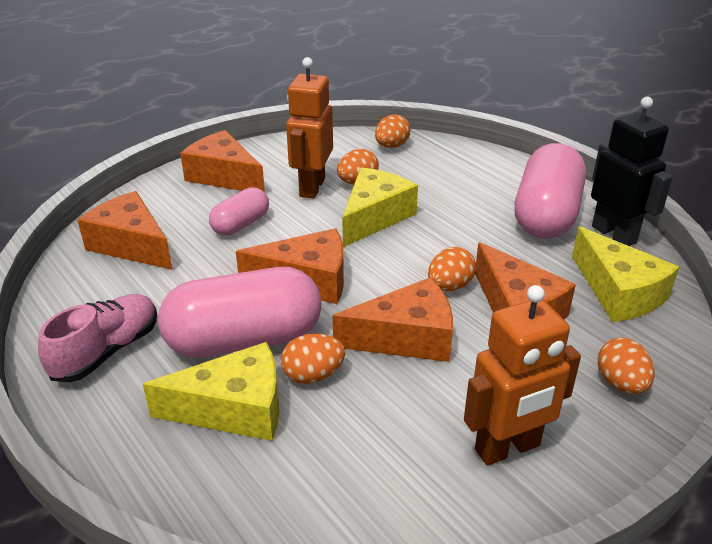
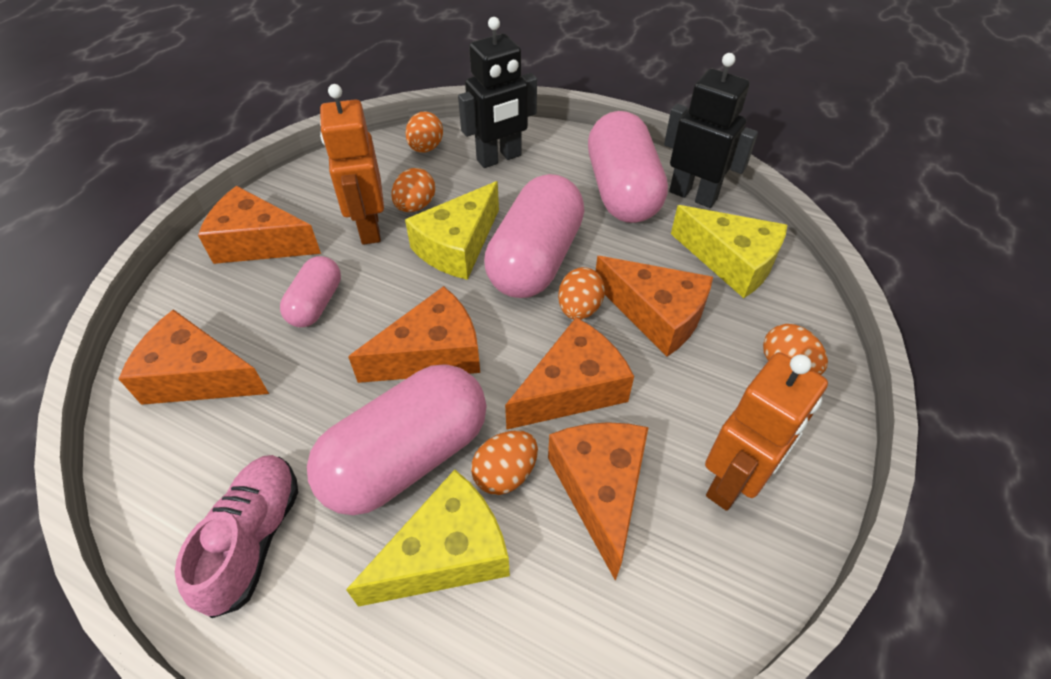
camera: 25 degrees left, 15 degrees up
(374, 217) = (458, 246): yellow cheese -> yellow cheese turned 150 degrees counterclockwise
(384, 412) = (600, 490): none -> orange cheese
(434, 243) = (535, 259): none -> pink capsule
(449, 167) = (499, 158): none -> black robot

